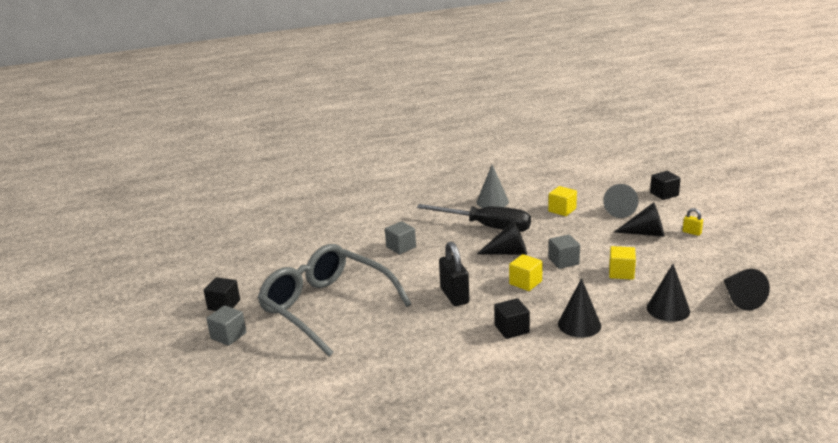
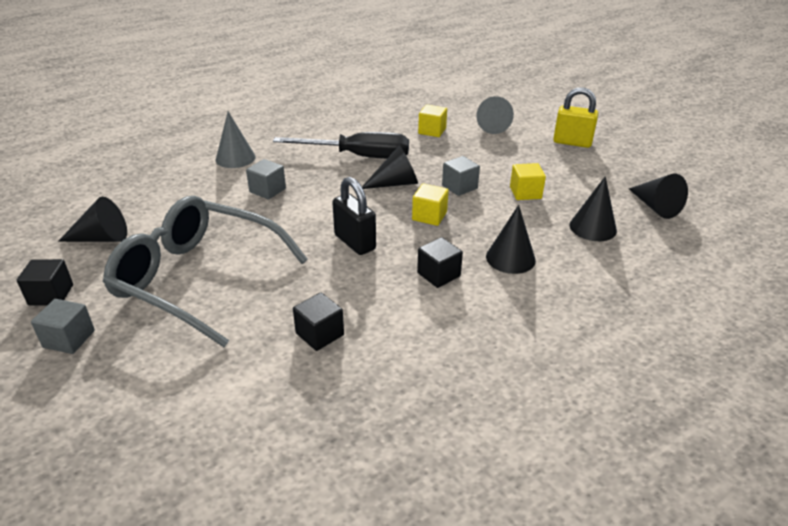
camera: 20 degrees left, 10 degrees up
(492, 202) = (353, 128): grey cone -> grey cone (235, 158)
(646, 233) = (528, 147): black cone -> black cone (102, 238)
(664, 194) = (525, 106): black cube -> black cube (319, 334)
(691, 232) = (572, 142): yellow padlock -> yellow padlock, size x2.02

